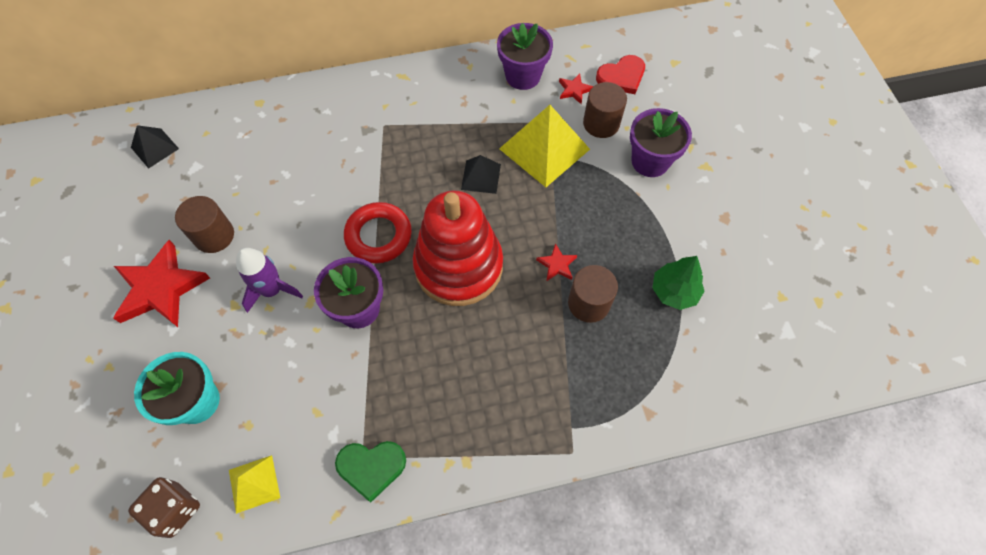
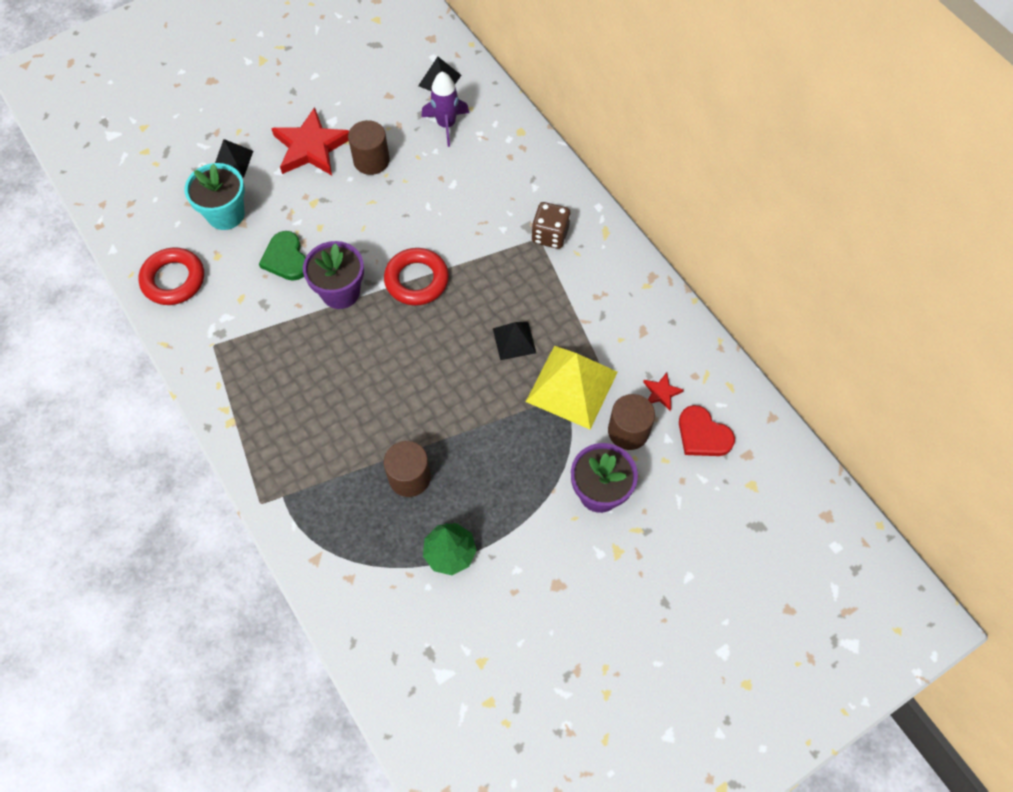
camera: 70 degrees right, 0 degrees up
(128, 376) = (232, 161): none -> black pyramid
(175, 509) = (142, 238): brown dice -> brown dice (550, 235)
(254, 483) = (173, 280): yellow pyramid -> red ring
(272, 290) = (336, 223): purple rocket -> purple rocket (446, 125)
(371, 467) = (207, 354): green heart -> green heart (286, 258)
(458, 266) = (409, 354): red stacking toy -> none
(523, 76) = (657, 338): purple flower pot -> none
(557, 264) = (441, 437): red star -> none

